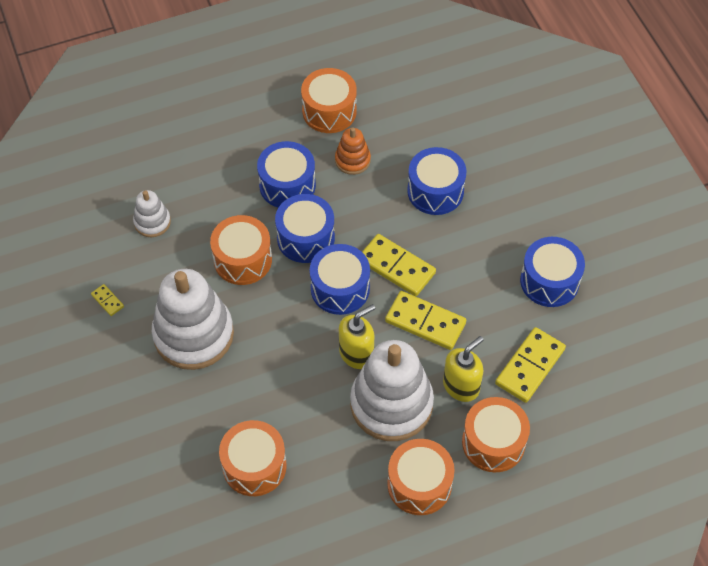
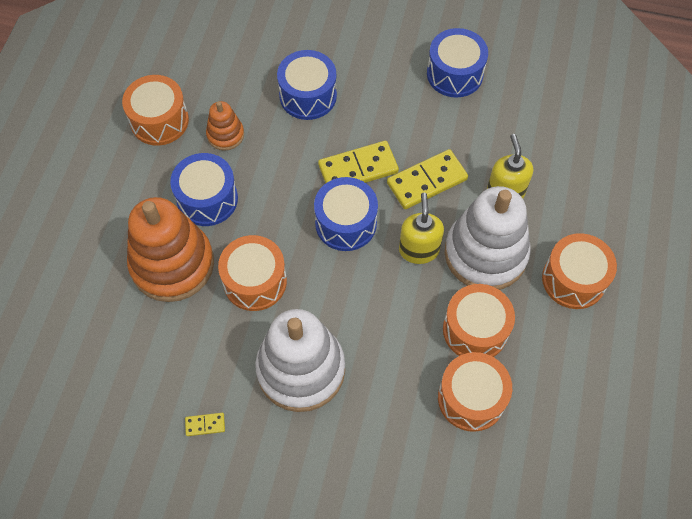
camera: 55 degrees left, 5 degrees up
(152, 222) = (151, 333): white stacking toy -> none
(216, 199) = (172, 264): none -> orange stacking toy
(305, 238) = (274, 218): blue drum -> none
(493, 442) = (571, 203): orange drum -> orange drum (475, 330)
(530, 366) = (521, 135): yellow domino -> none

